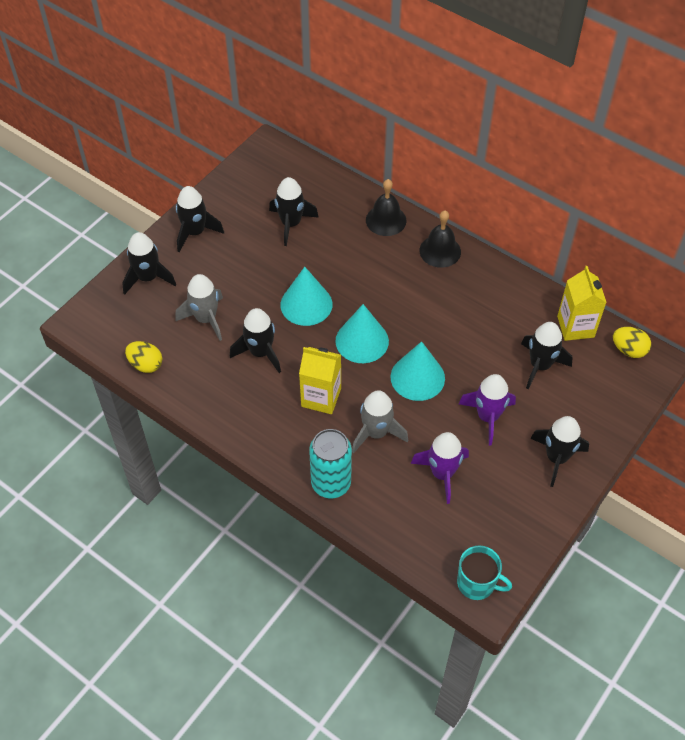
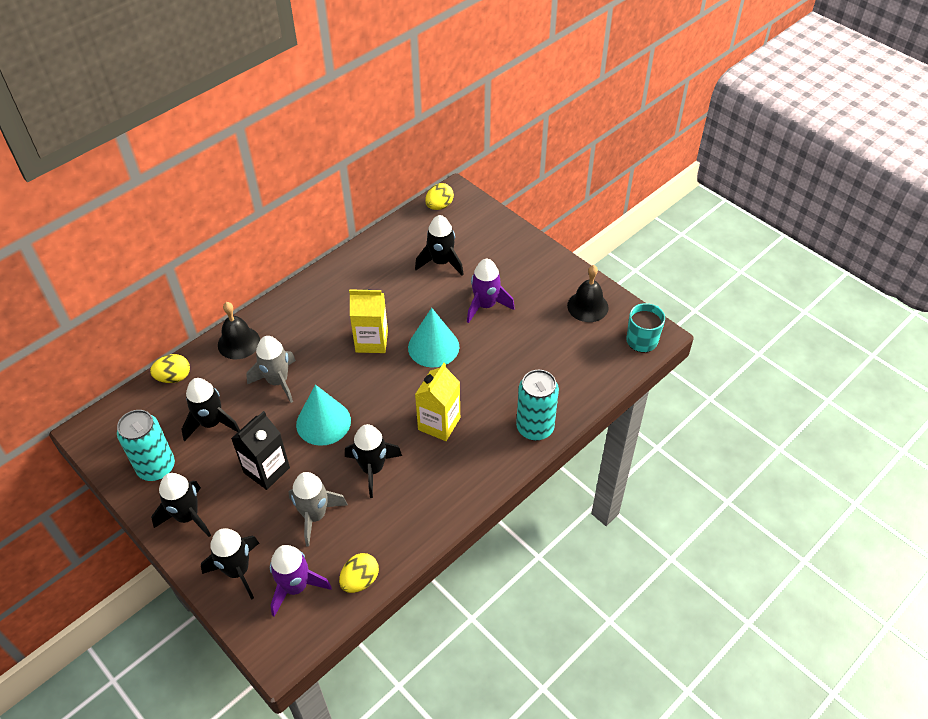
camera: 80 degrees left, 5 degrees down
(239, 199) = (156, 467): none -> turquoise can
(248, 274) = (266, 470): none -> black carton
(335, 185) = (174, 377): none -> yellow egg
(362, 341) = (381, 382): turquoise cone -> none
(376, 433) = (487, 386): grey rocket -> grey rocket (278, 381)
(440, 251) = (293, 307): black bell -> black bell (587, 306)
(442, 473) = (537, 345): purple rocket -> purple rocket (295, 587)
(556, 458) = (533, 269): black rocket -> none
(575, 326) = (407, 232): yellow carton -> yellow carton (371, 341)

